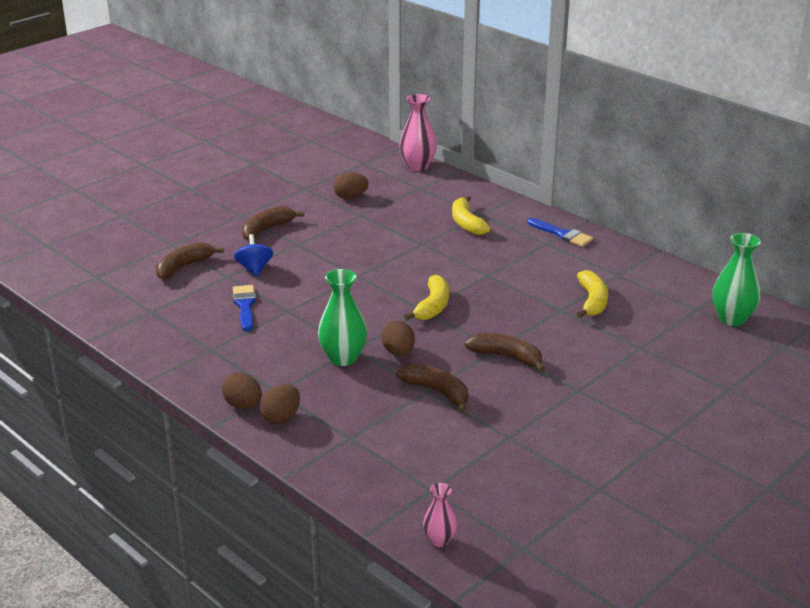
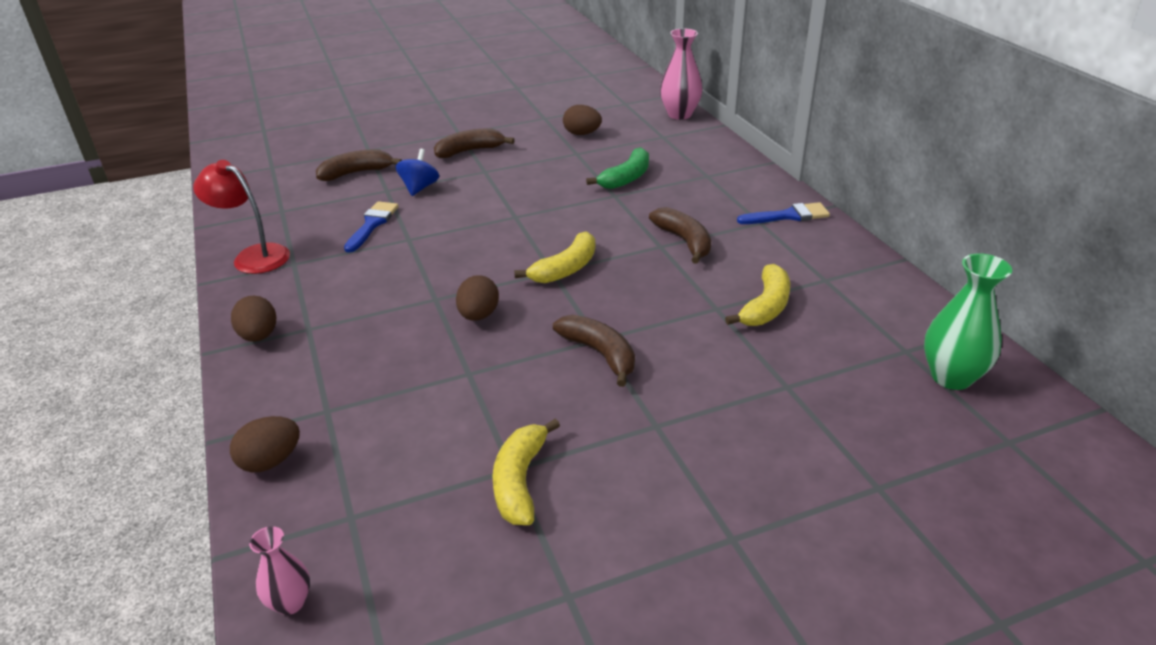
camera: 25 degrees right, 5 degrees up
(169, 351) = (253, 256): none -> red lamp
(281, 418) = (281, 362): brown egg -> brown egg (271, 461)
(343, 358) = (413, 307): green vase -> none
(419, 228) = (626, 178): none -> green banana
(437, 392) = (478, 378): brown banana -> brown banana (684, 241)
(467, 223) = (684, 182): yellow banana -> yellow banana (520, 481)
(562, 234) = (788, 216): blue brush -> blue brush turned 75 degrees counterclockwise

